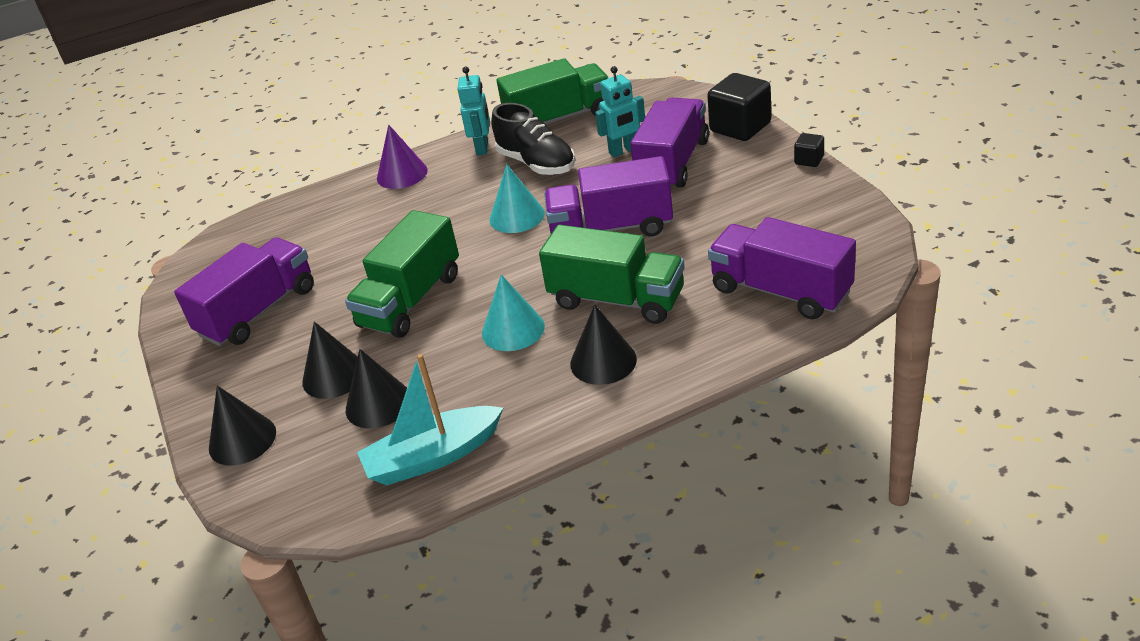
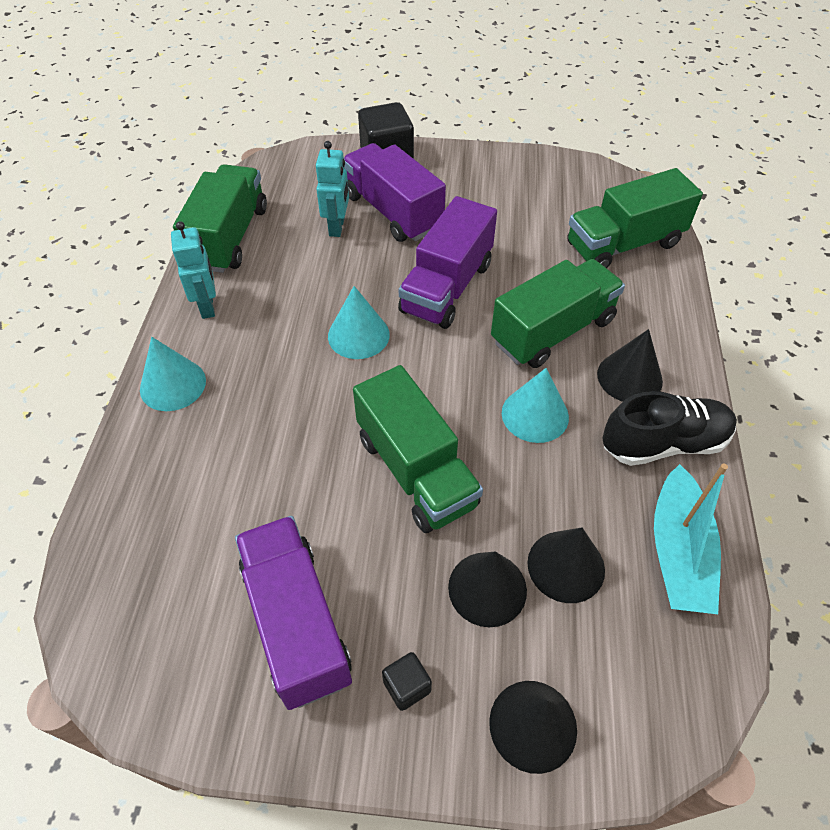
camera: 65 degrees left, 15 degrees up
(402, 174) = (173, 384): purple cone -> turquoise cone
(482, 148) = (207, 306): turquoise robot -> turquoise robot turned 45 degrees clockwise
(536, 163) = (286, 284): black shoe -> black shoe (664, 443)
(780, 291) = (624, 244): purple truck -> green truck
(809, 160) = (474, 151): black cube -> black cube (407, 686)

